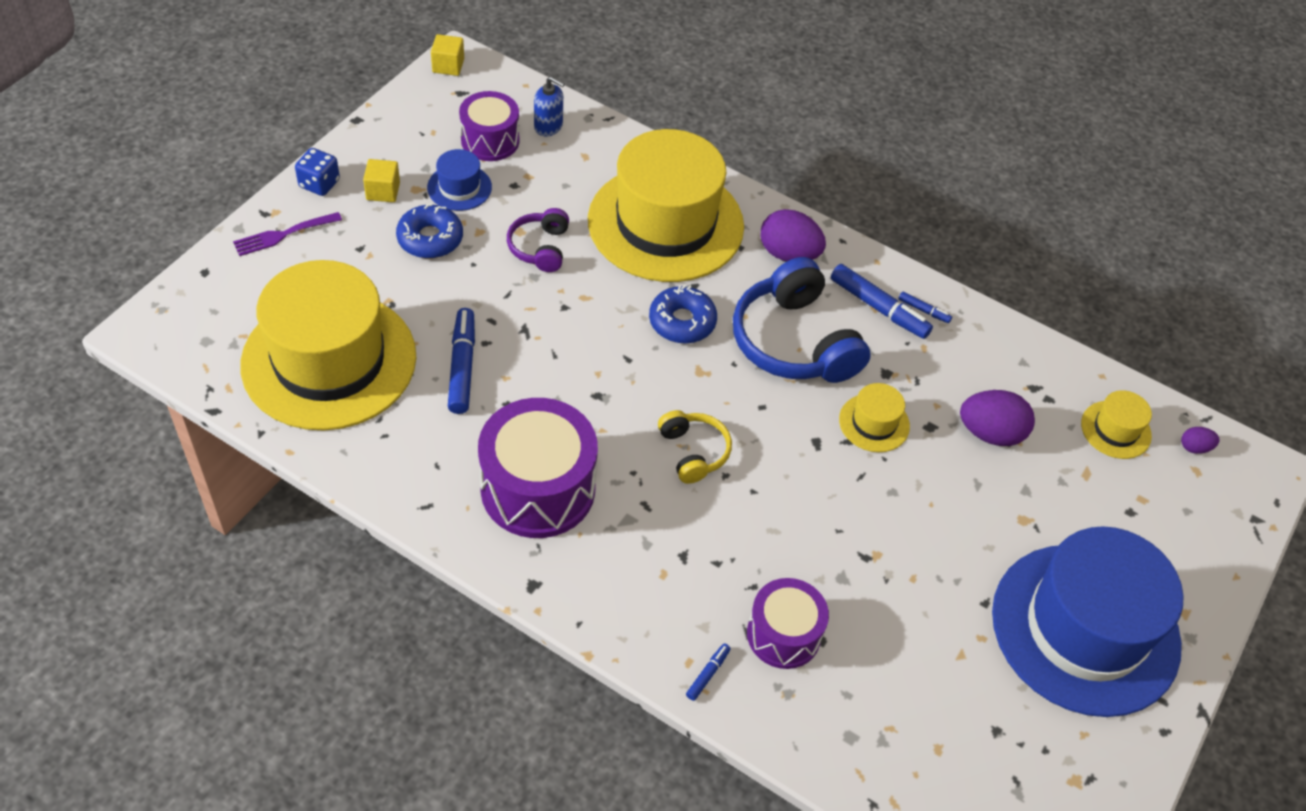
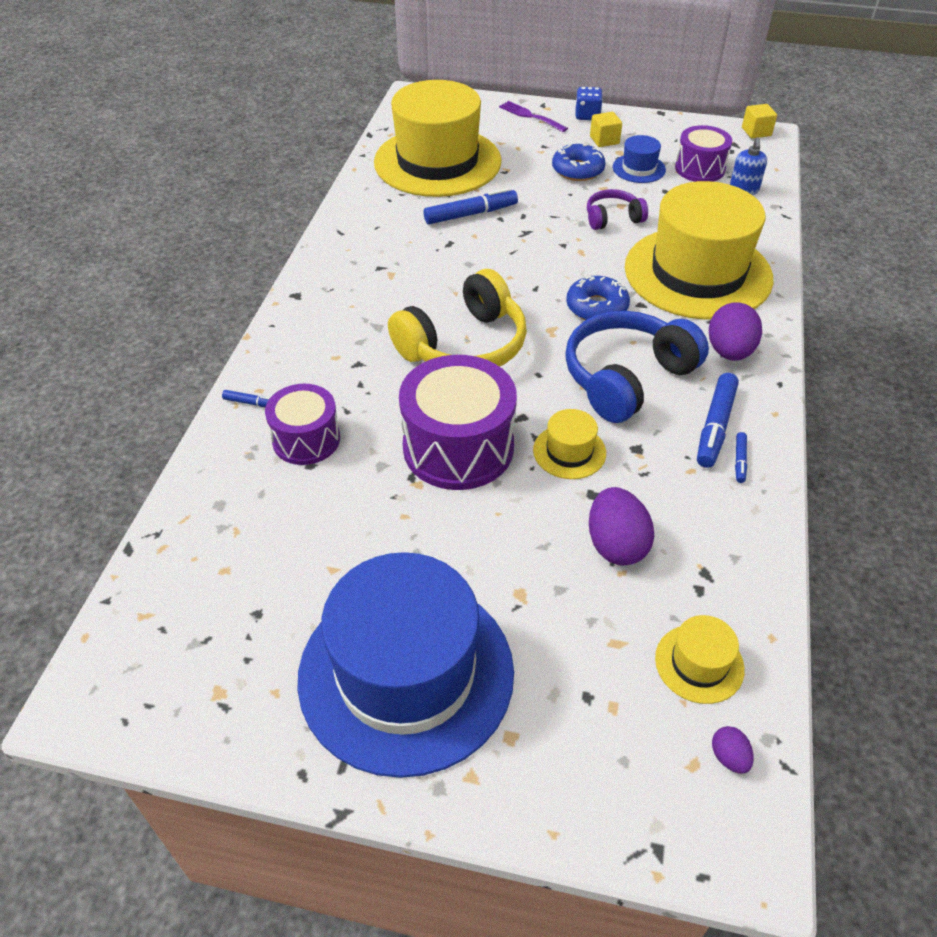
camera: 75 degrees right, 5 degrees down
(538, 488) = (382, 275): purple drum -> purple drum (458, 447)
(693, 452) = (464, 345): yellow headphones -> yellow headphones, size x1.89

